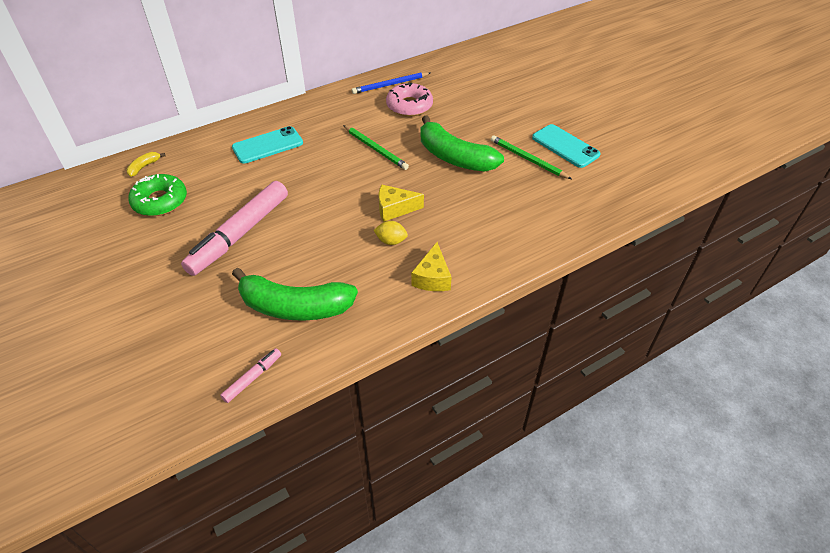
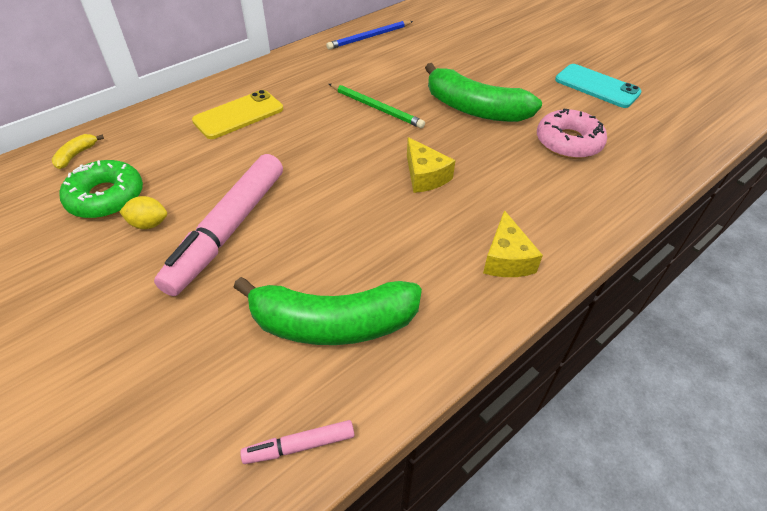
camera: 10 degrees left, 0 degrees up
(252, 378) = (299, 446): pink marker -> pink marker turned 135 degrees counterclockwise
(268, 145) = (239, 115): turquoise phone -> yellow phone
(391, 241) = (435, 217): yellow lemon -> yellow lemon (149, 224)
(394, 209) = (425, 176): yellow cheese -> yellow cheese turned 105 degrees counterclockwise
(409, 106) = (400, 57): pink donut -> pink donut (568, 142)
(528, 159) = (561, 104): green pencil -> none

